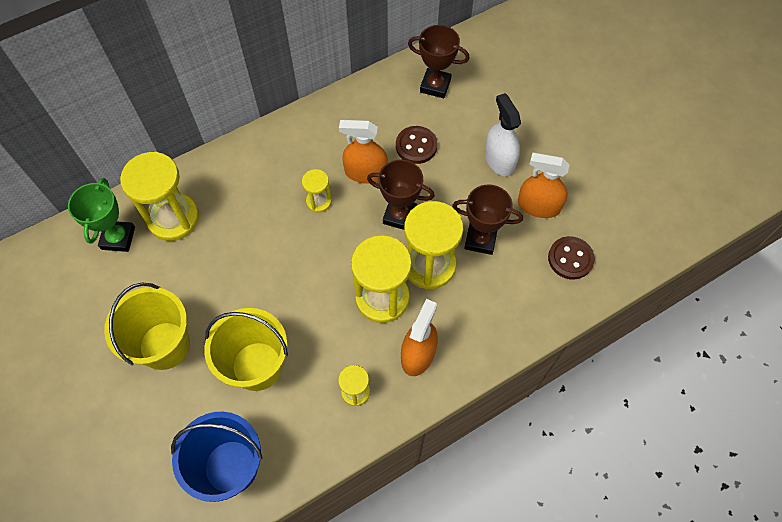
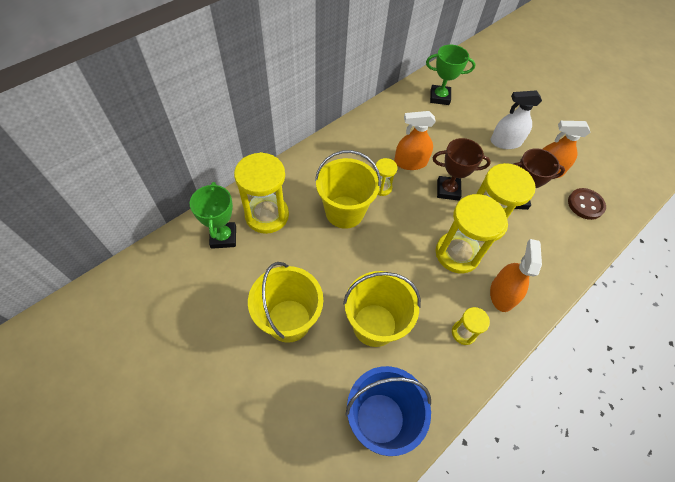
camera: 15 degrees left, 5 degrees down
(264, 226) = (344, 212): none -> yellow bucket
(416, 146) = (441, 139): brown button -> none
(435, 86) = (439, 97): brown trophy -> green trophy
(499, 160) = (505, 142): white spray bottle -> white spray bottle turned 60 degrees counterclockwise

